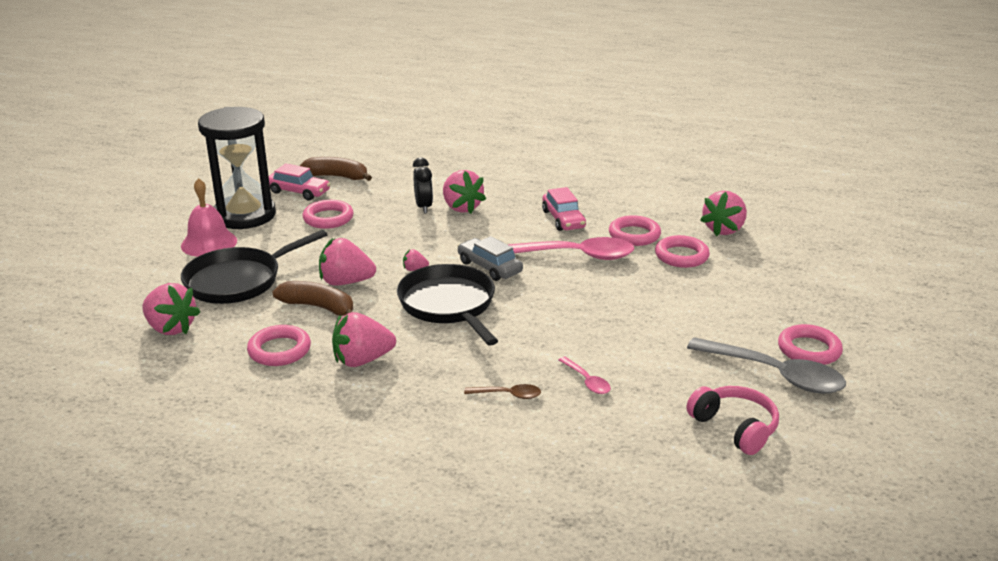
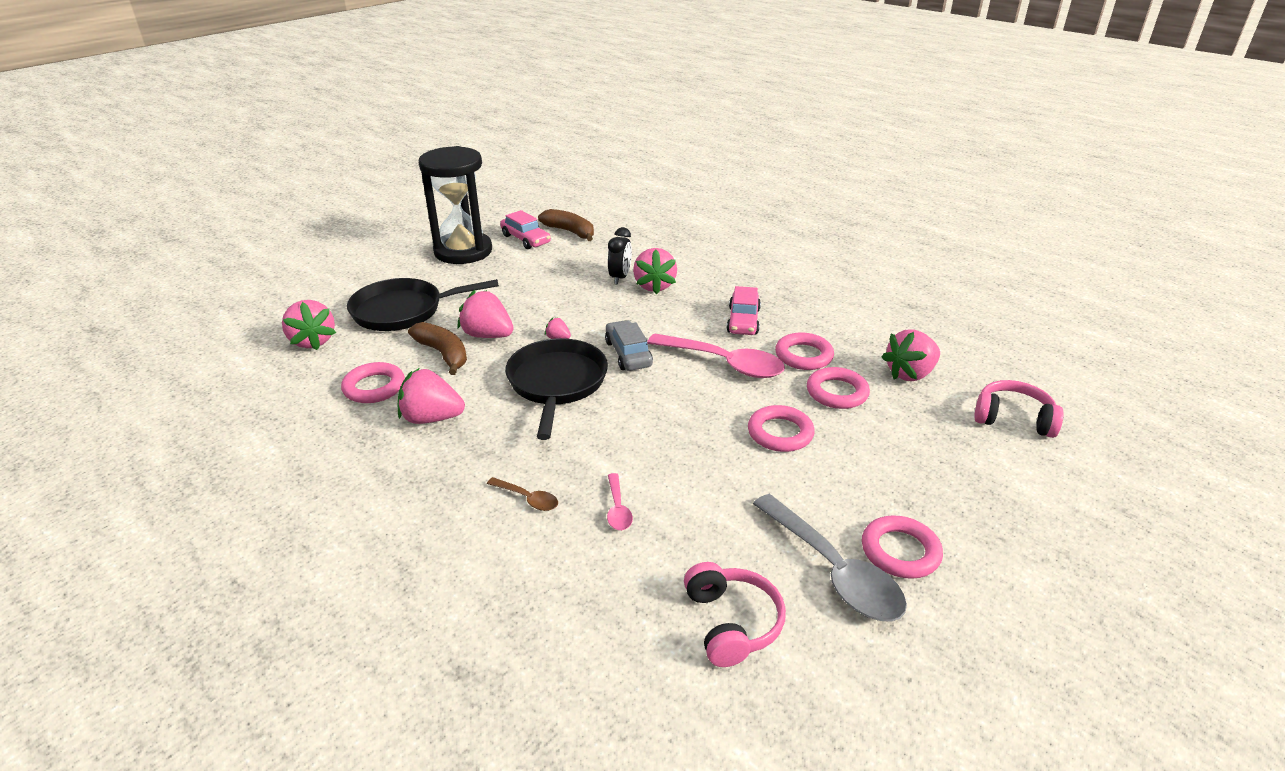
camera: 25 degrees right, 5 degrees up
(209, 243) = (413, 270): pink bell -> none
(328, 218) = (528, 270): pink ring -> pink ring (780, 433)
(817, 243) = (1013, 419): none -> pink headphones

